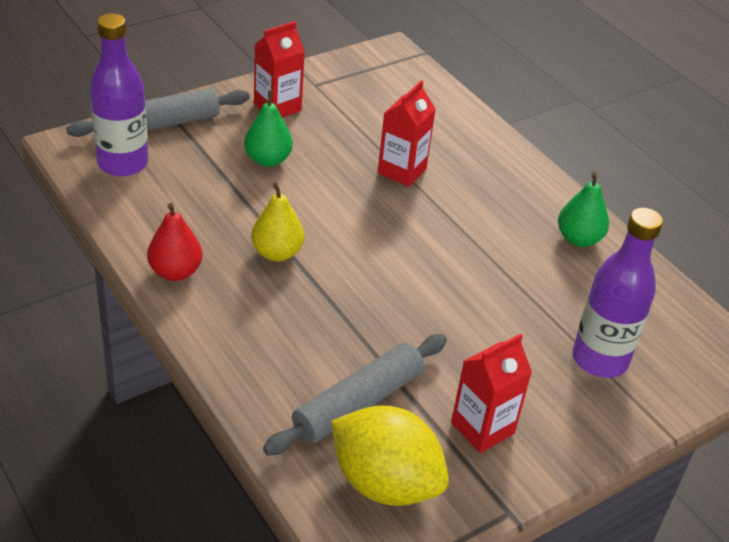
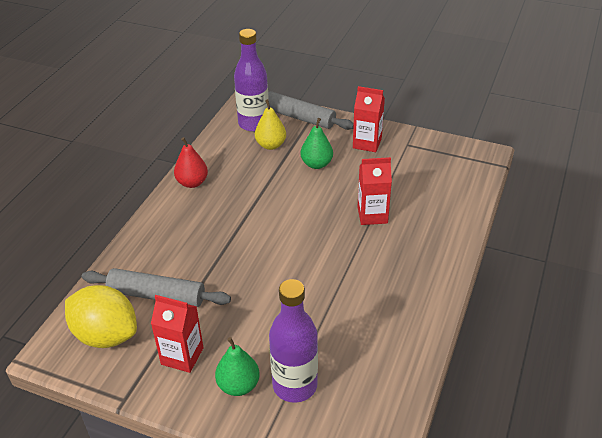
camera: 60 degrees right, 0 degrees up
(277, 253) = (244, 207): yellow pear -> yellow pear (271, 145)
(384, 483) = (106, 335): yellow lemon -> yellow lemon turned 60 degrees counterclockwise
(578, 239) = (404, 322): green pear -> green pear (238, 385)

